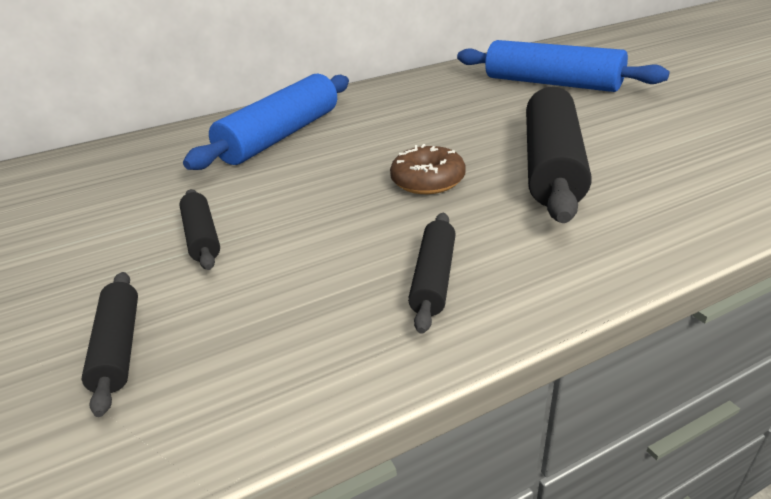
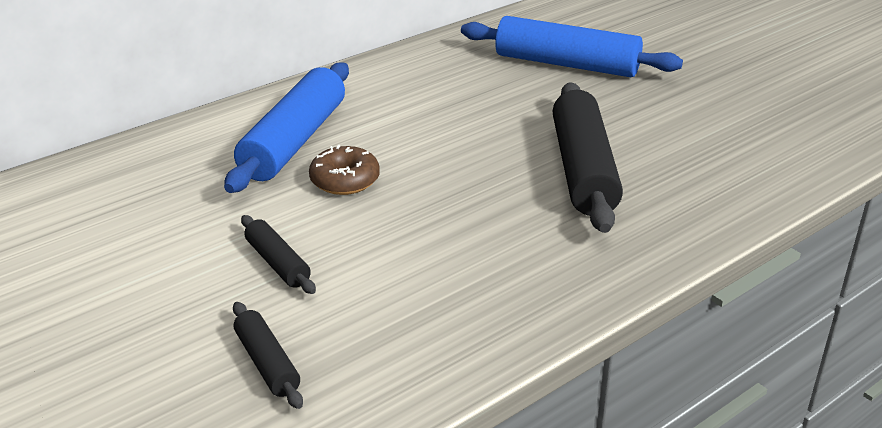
camera: 15 degrees left, 0 degrees up
(428, 181) = (472, 192): brown donut -> brown donut (345, 180)
(434, 278) = (507, 286): black rolling pin -> none

